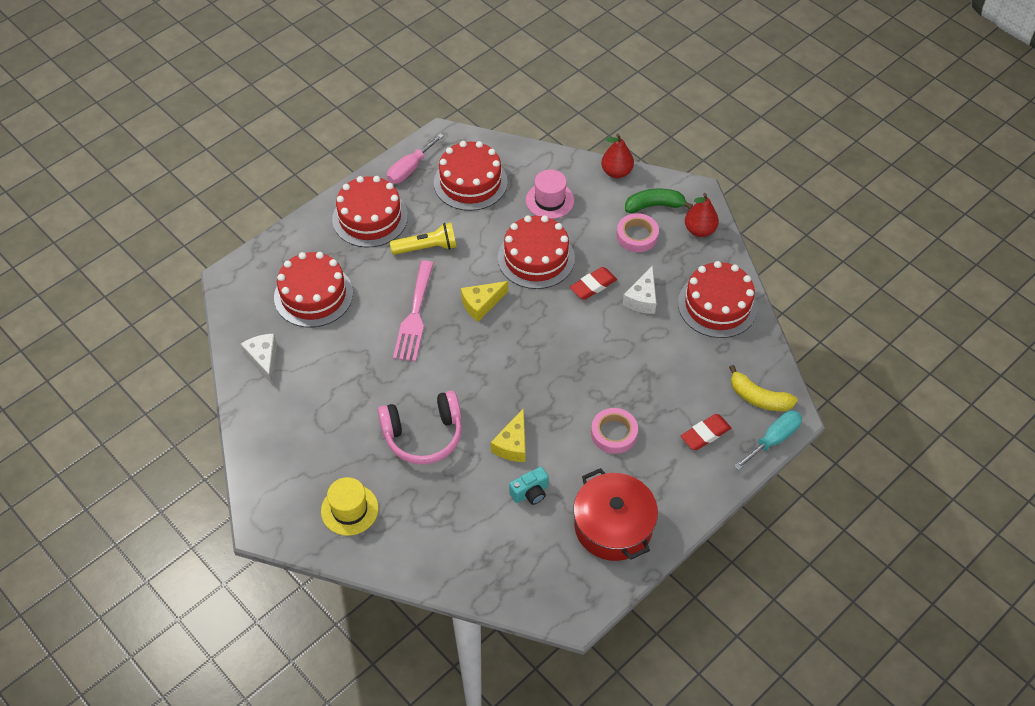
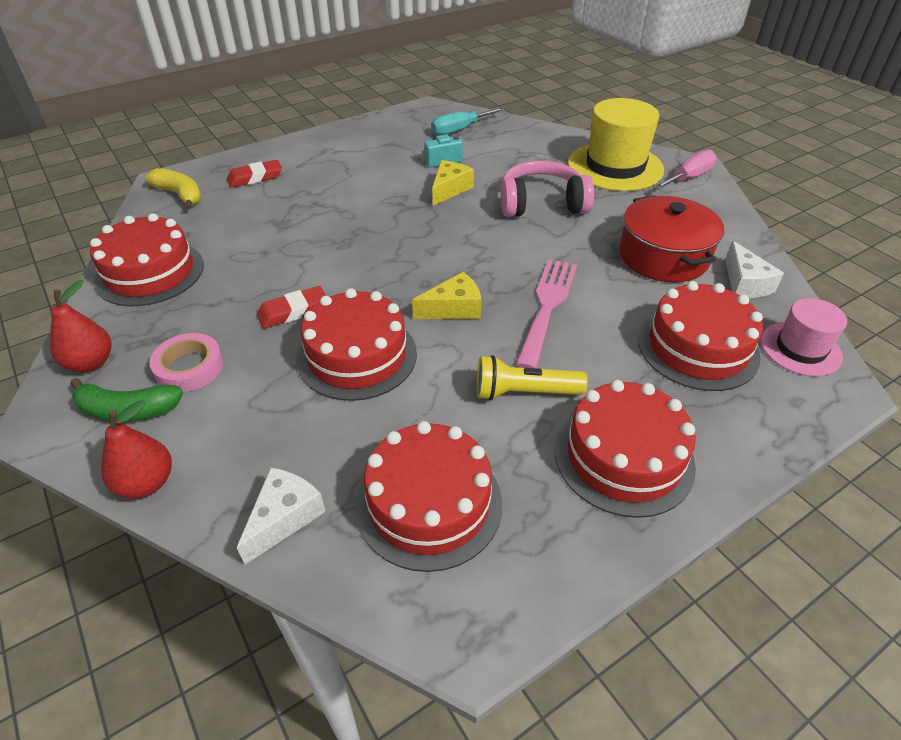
camera: 170 degrees left, 10 degrees down
(349, 509) = (615, 167): yellow hat -> yellow hat, size x1.73
(410, 169) = (548, 554): pink screwdriver -> pink screwdriver (688, 177)
(550, 200) = (295, 444): pink hat -> pink hat (800, 349)
(613, 526) = (376, 138): red pot -> red pot (663, 256)
(614, 433) = (344, 187): pink tape -> none
(642, 299) = (238, 290): white cheese -> white cheese (284, 517)
(773, 439) = (194, 169): turquoise screwdriver -> turquoise screwdriver (459, 130)

